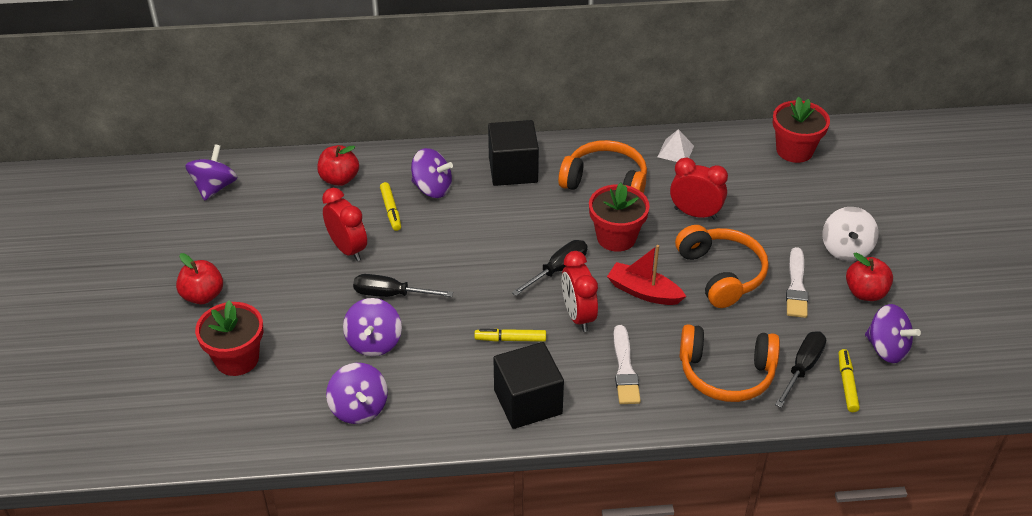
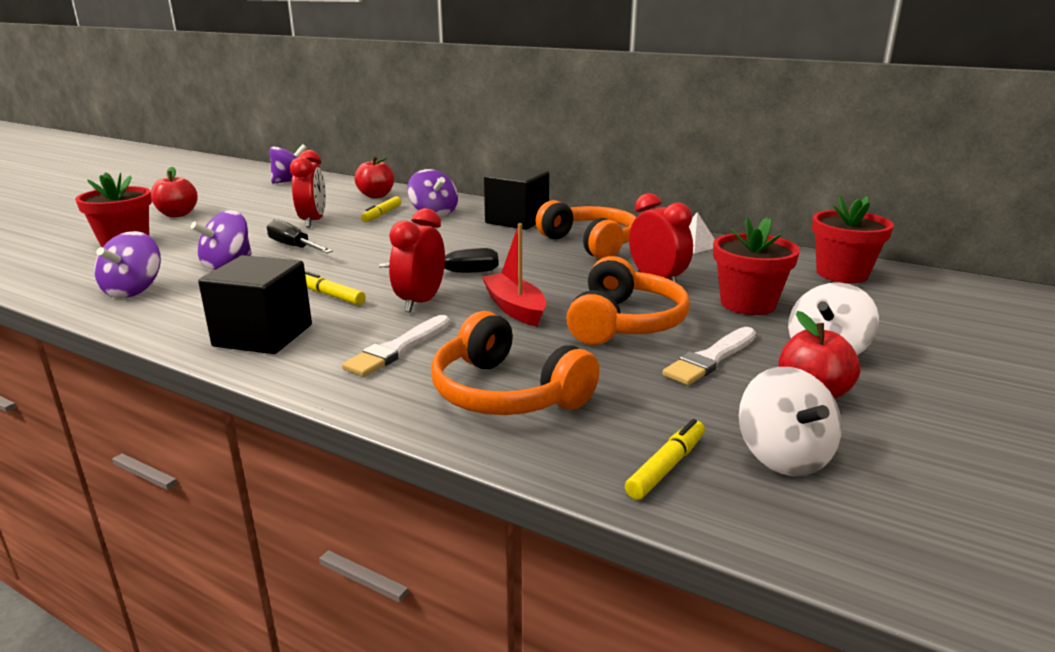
camera: 35 degrees right, 20 degrees down
(616, 237) = (546, 272): red flower pot -> red flower pot (747, 304)
(802, 368) = (619, 426): black screwdriver -> none
(886, 348) = (783, 456): purple spinning top -> white spinning top

